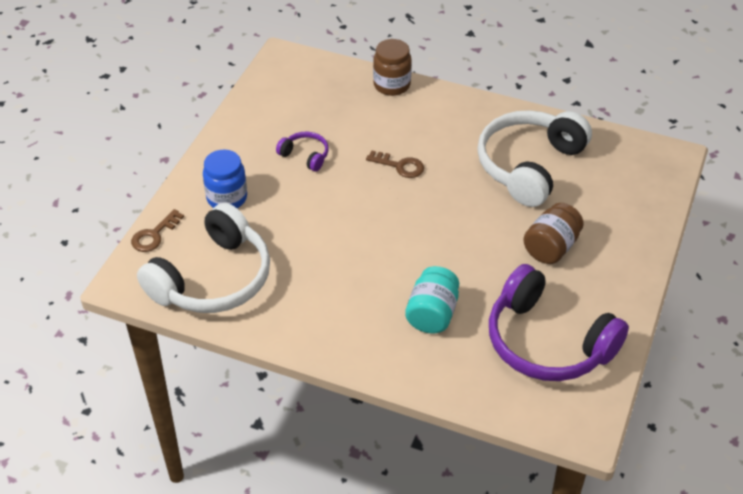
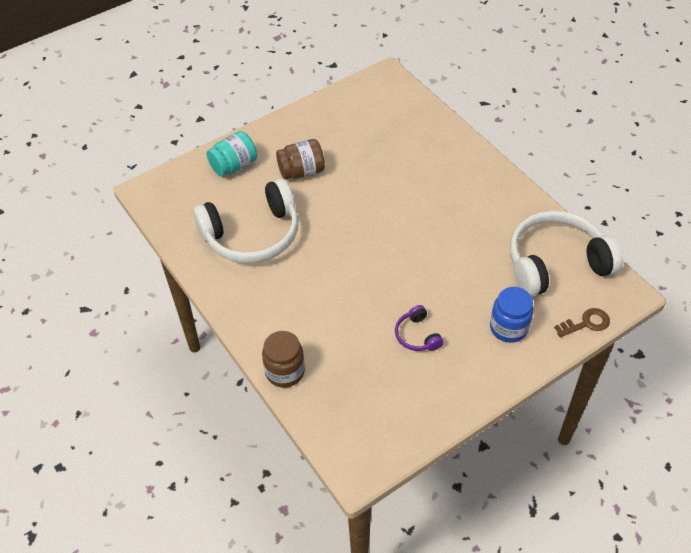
camera: 145 degrees left, 5 degrees up
(400, 166) = (348, 285): brown key -> none
(432, 314) = (418, 168): turquoise jar -> turquoise jar (234, 166)
(547, 342) = (363, 121): purple headphones -> none

